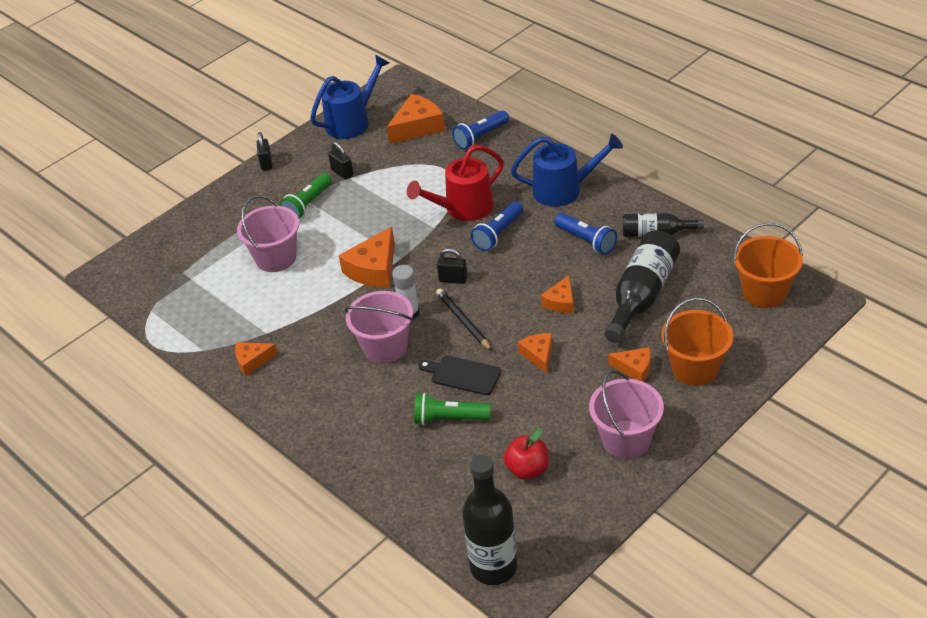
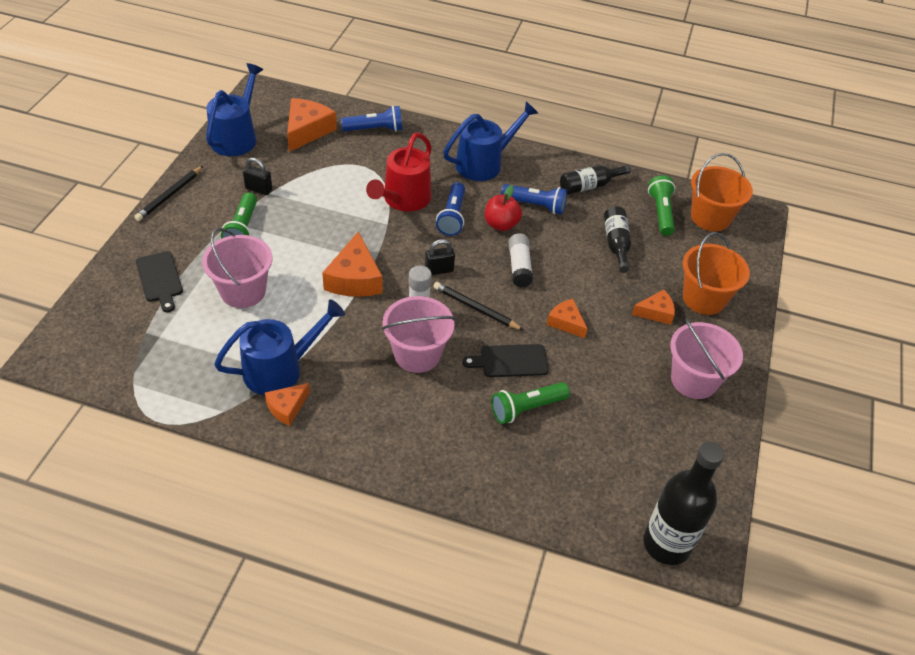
camera: 35 degrees left, 5 degrees up
(218, 232) = (160, 279): none -> black cutting board
(265, 329) = (280, 369): none -> blue watering can
(266, 163) = (169, 195): black padlock -> black pencil
(480, 137) = (375, 129): blue flashlight -> blue flashlight turned 120 degrees counterclockwise
(527, 469) = (631, 436): red apple -> red apple (501, 224)
(530, 294) = (519, 266): none -> white glue stick
(560, 302) = (551, 267): orange cheese -> none
(642, 295) = (616, 244): black bottle -> black bottle, size x0.60
(712, 275) = (660, 213): none -> green flashlight

